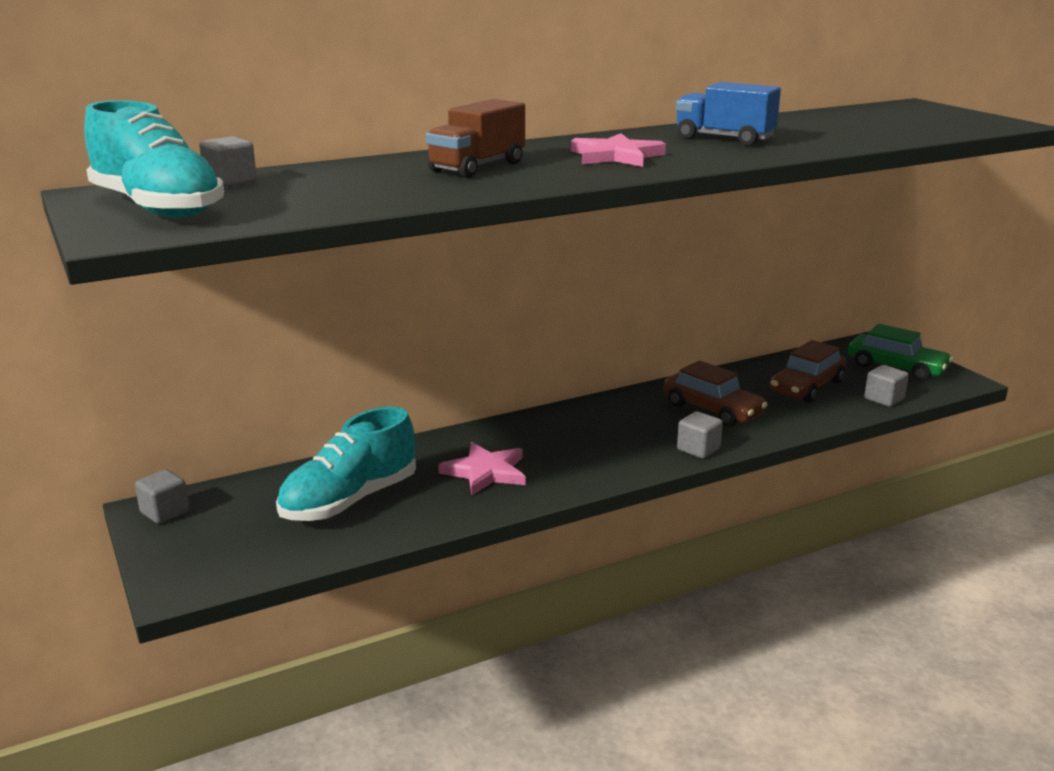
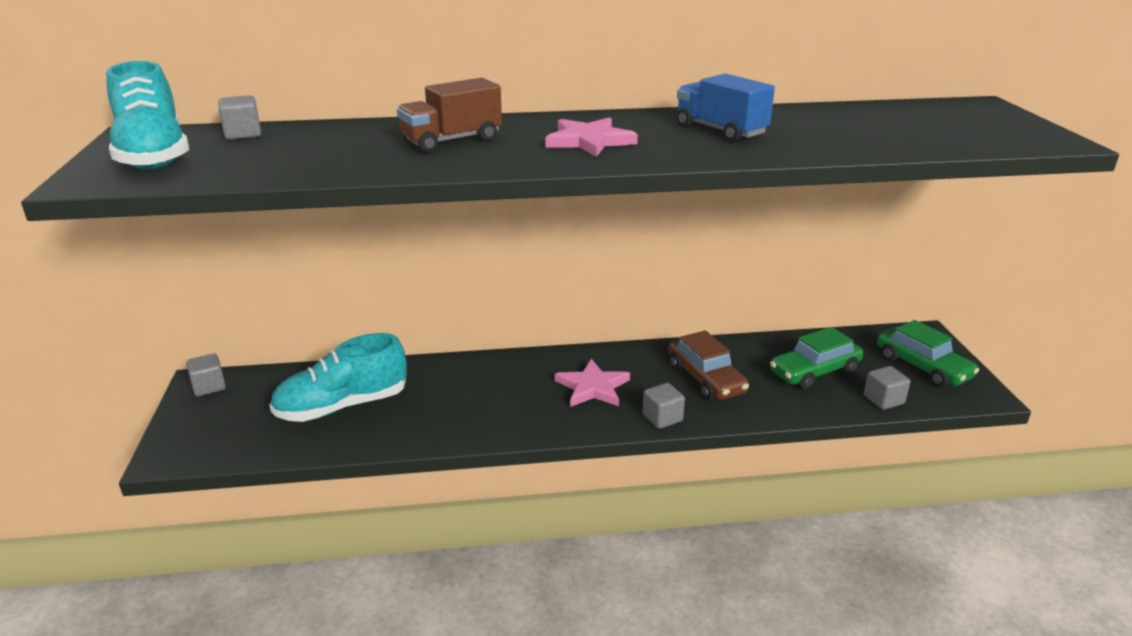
camera: 20 degrees right, 5 degrees up
(486, 472) = (465, 402): pink star -> pink star (593, 387)
(806, 387) = (814, 371): brown car -> green car

